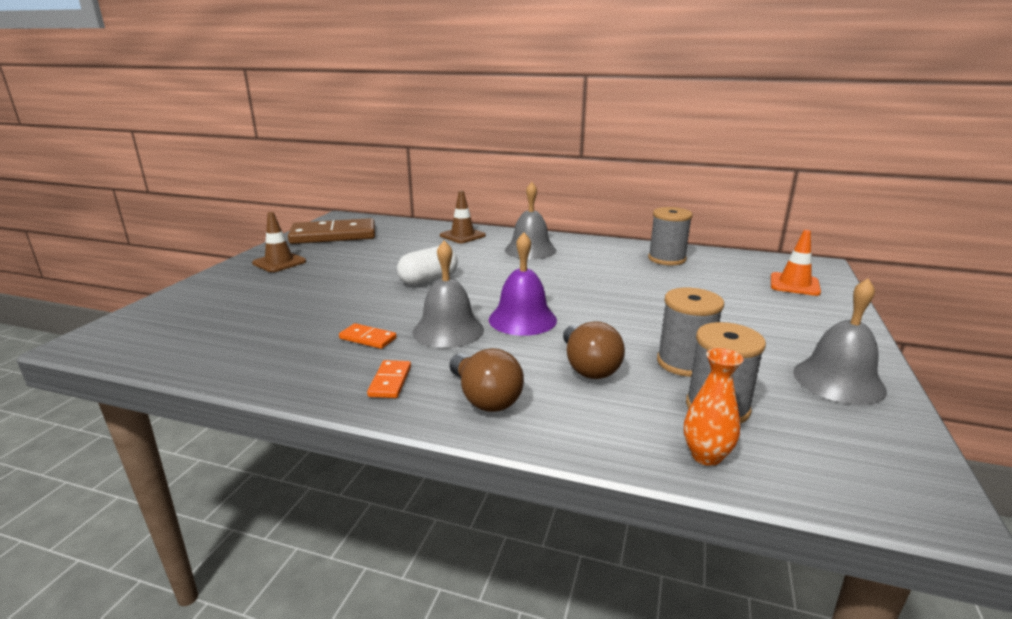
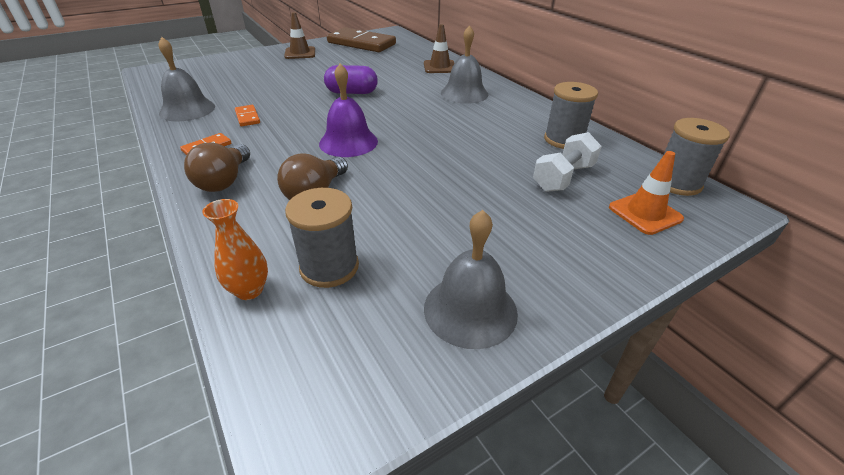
camera: 40 degrees right, 15 degrees up
(428, 280) = (352, 92): white capsule -> purple capsule
(448, 330) = (293, 130): grey bell -> grey bell (187, 110)
(684, 363) = (381, 225): grey spool -> grey spool (677, 183)
(716, 282) = (563, 177): none -> white dumbbell

